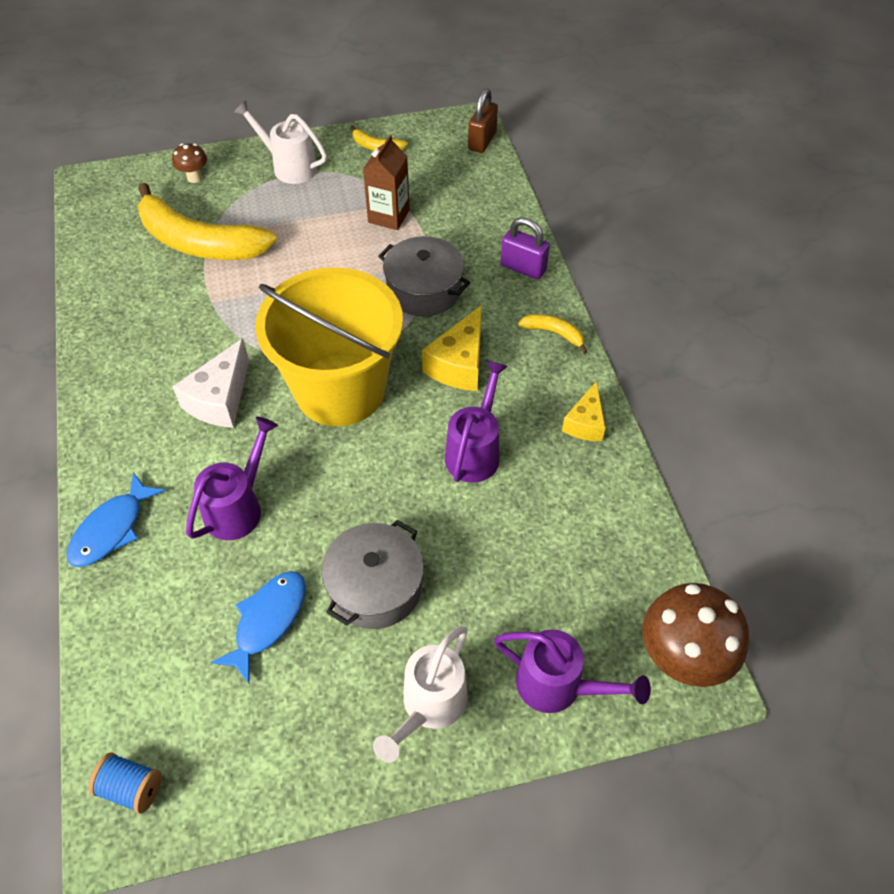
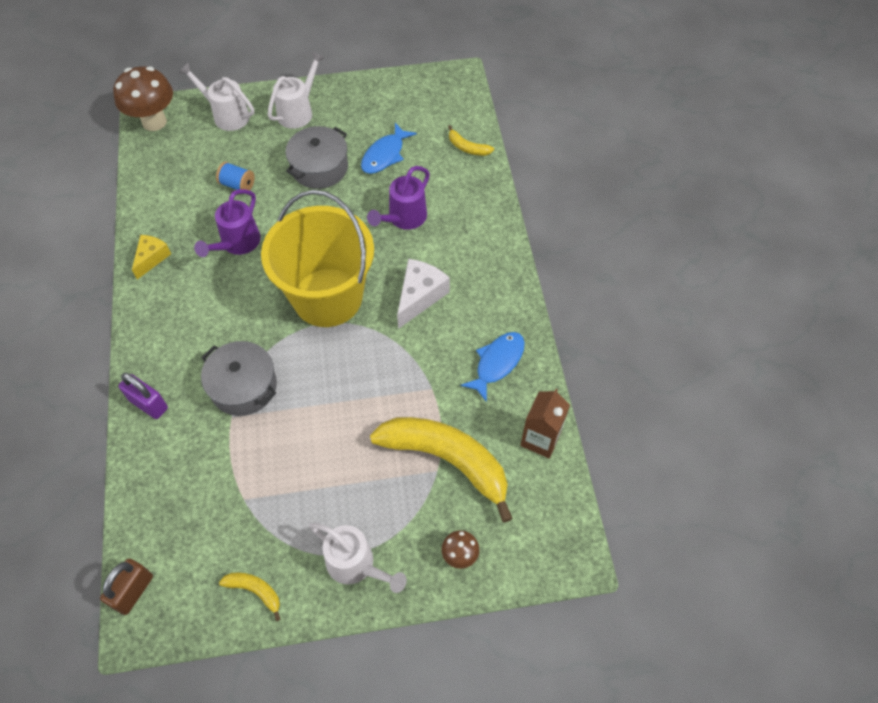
camera: 175 degrees left, 5 degrees up
(111, 529) = (486, 211): blue fish -> blue fish (497, 363)
(131, 788) = (454, 90): blue spool -> blue spool (237, 185)
(388, 216) = (259, 480): brown carton -> brown carton (540, 439)
(459, 364) = (231, 312): yellow cheese -> none
(554, 333) = (146, 334): yellow banana -> yellow banana (467, 147)
(558, 686) = (226, 115): purple watering can -> white watering can

